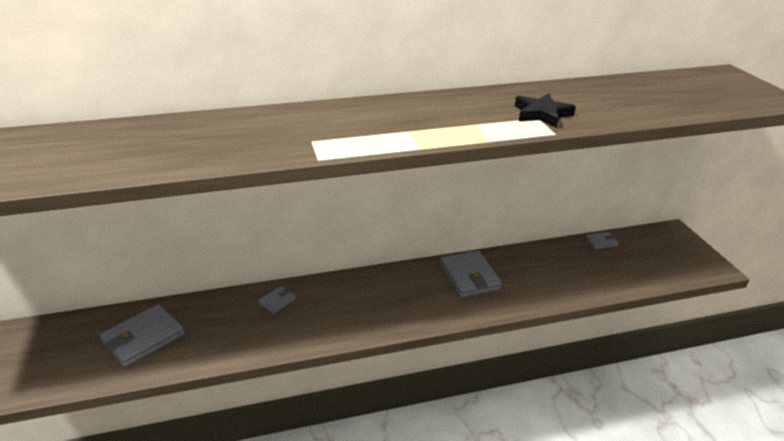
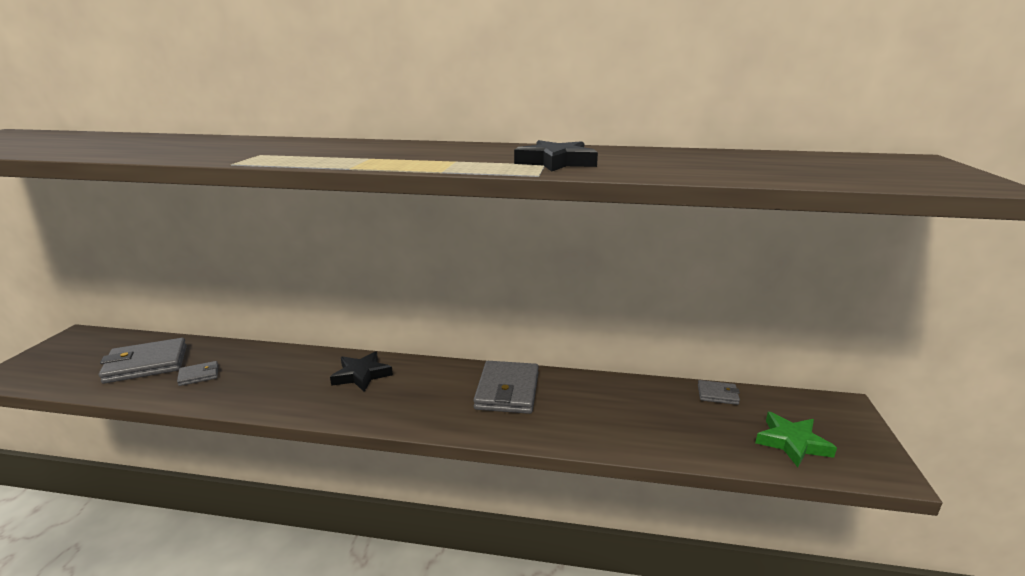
camera: 25 degrees right, 10 degrees down
(277, 301) = (289, 364): grey wallet -> grey wallet (199, 375)
(349, 294) = (361, 375): none -> black star
(662, 264) = (792, 443): none -> green star

